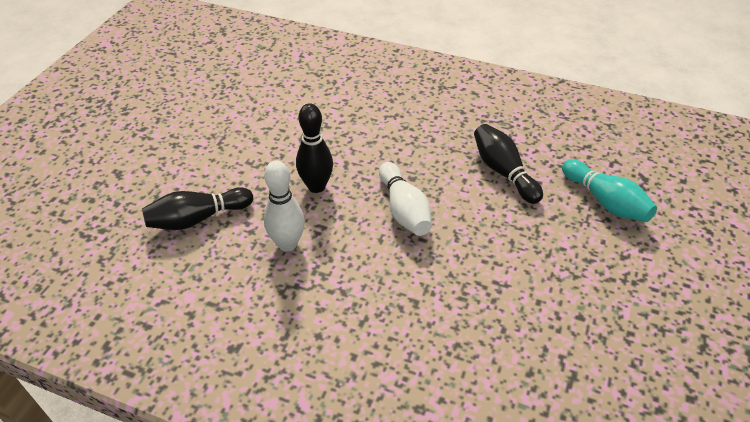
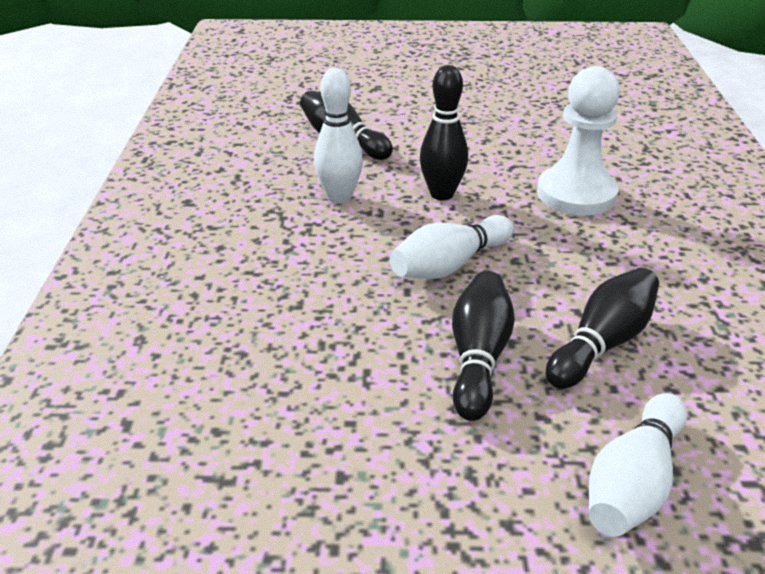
camera: 70 degrees right, 10 degrees down
(353, 124) = (576, 194): none -> white pawn
(499, 226) = (478, 357): none -> black bowling pin
(605, 202) = (633, 483): turquoise bowling pin -> white bowling pin

